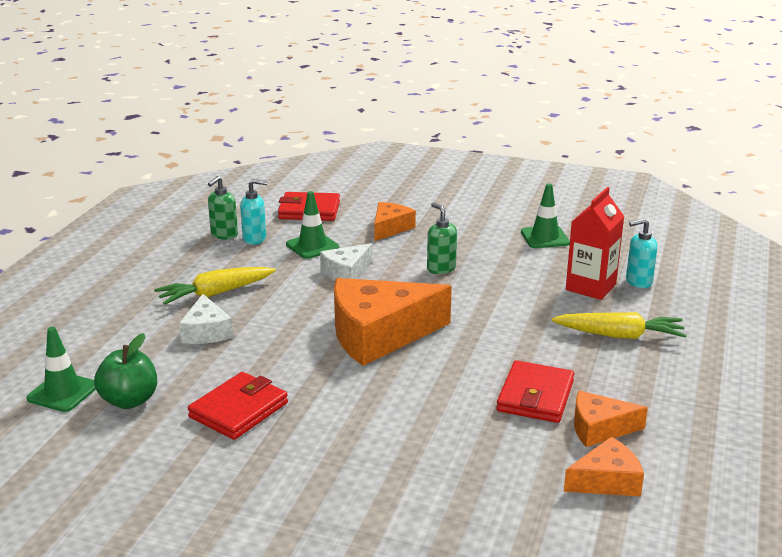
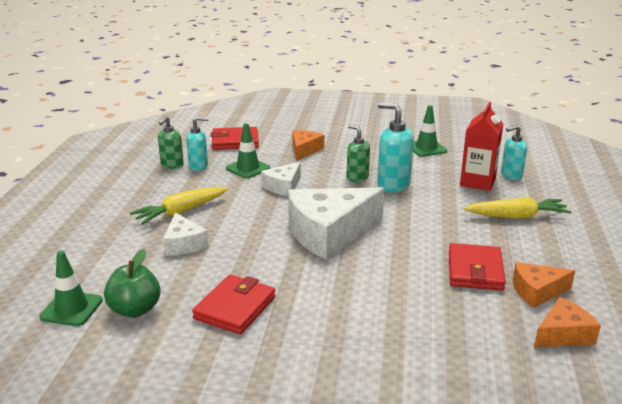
camera: 10 degrees left, 0 degrees up
(379, 334) = (329, 233): orange cheese -> white cheese
(481, 282) = (393, 185): none -> turquoise soap dispenser

